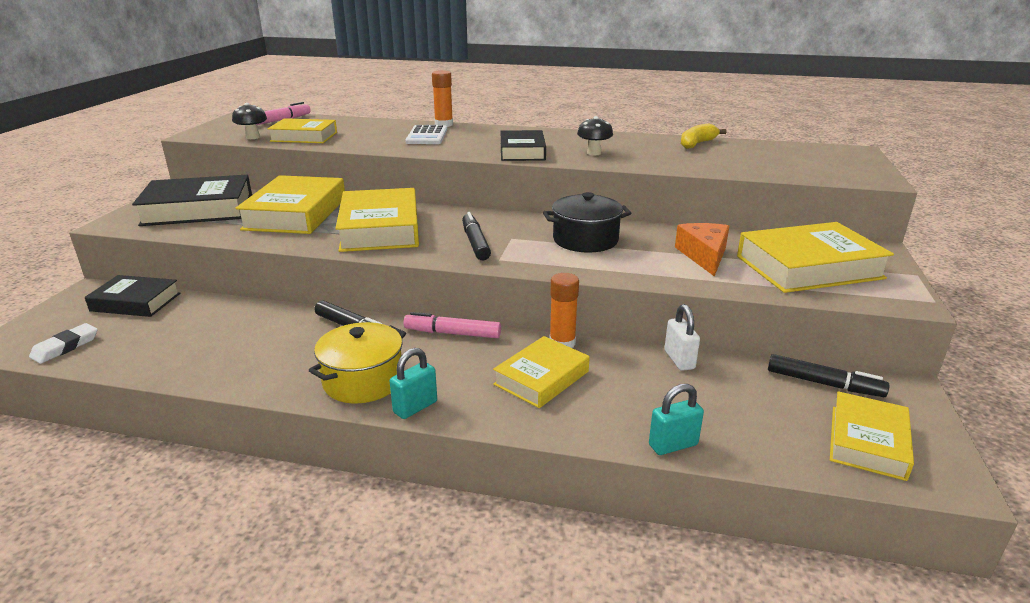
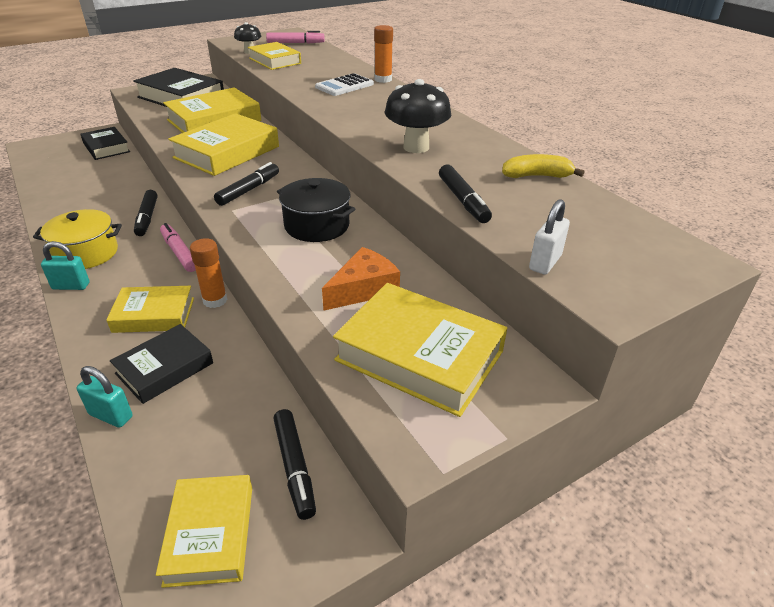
camera: 45 degrees right, 10 degrees up
(65, 347) = (42, 159): white eraser -> none
(522, 152) = (367, 124): black book -> black book (164, 368)
(594, 153) = (416, 147): black mushroom -> black mushroom, size x1.70
(679, 360) = (248, 365): white padlock -> white padlock (545, 262)
(700, 167) = (463, 200): none -> black marker
(867, 442) = (210, 534): yellow book -> yellow book turned 75 degrees counterclockwise

